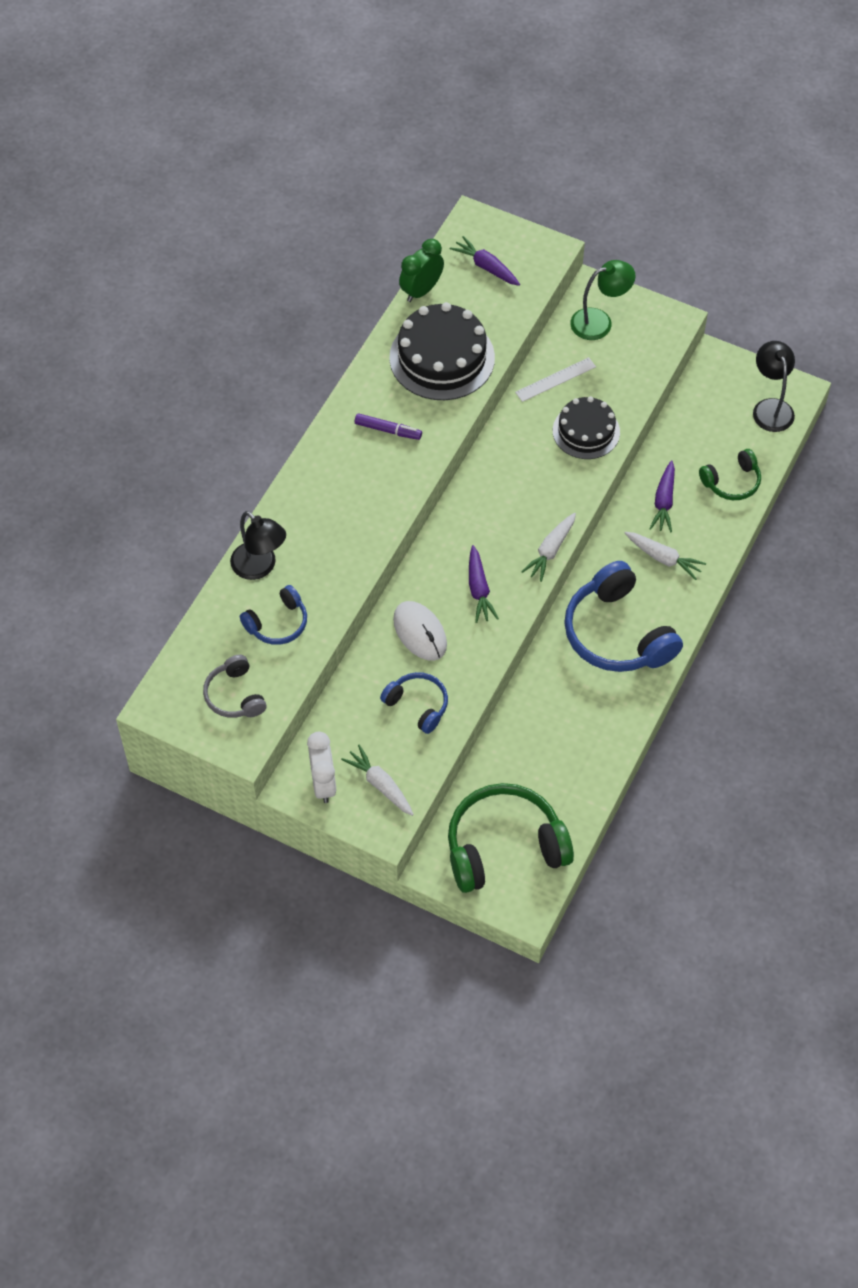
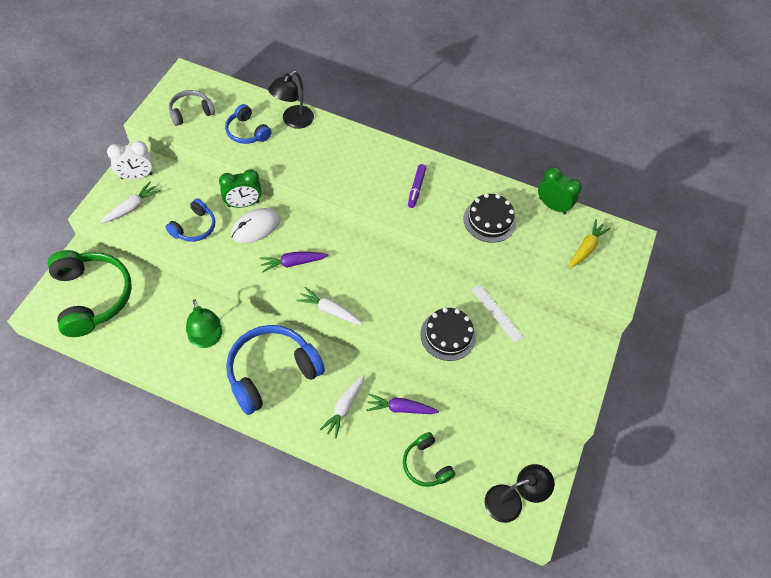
camera: 80 degrees right, 0 degrees up
(379, 648) = (243, 204): none -> green clock
(442, 358) = (489, 220): black cake -> black cake, size x0.64
(486, 267) = (586, 248): purple carrot -> yellow carrot
(599, 322) = (562, 345): green lamp -> green lamp (207, 339)

